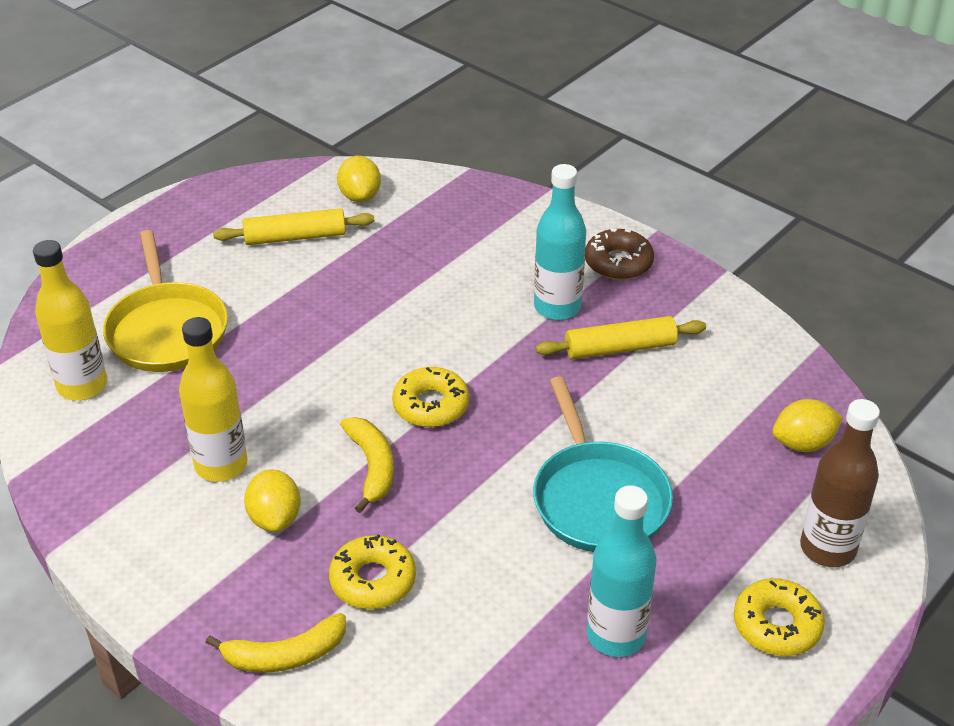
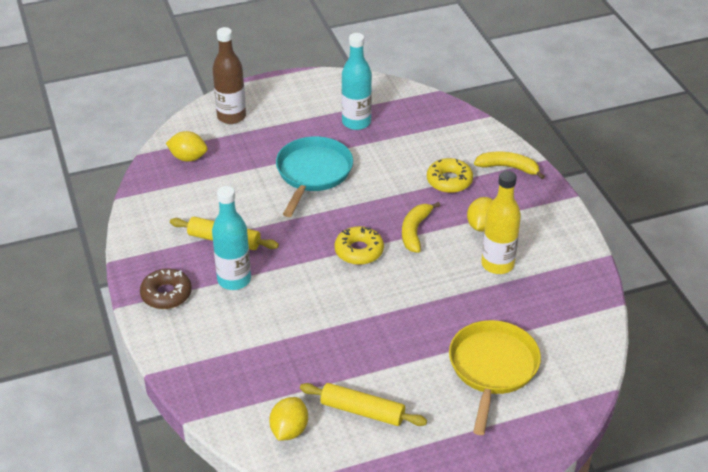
camera: 150 degrees left, 0 degrees up
(82, 386) = (563, 348): yellow bottle -> none
(776, 625) = (285, 101): yellow donut -> none

